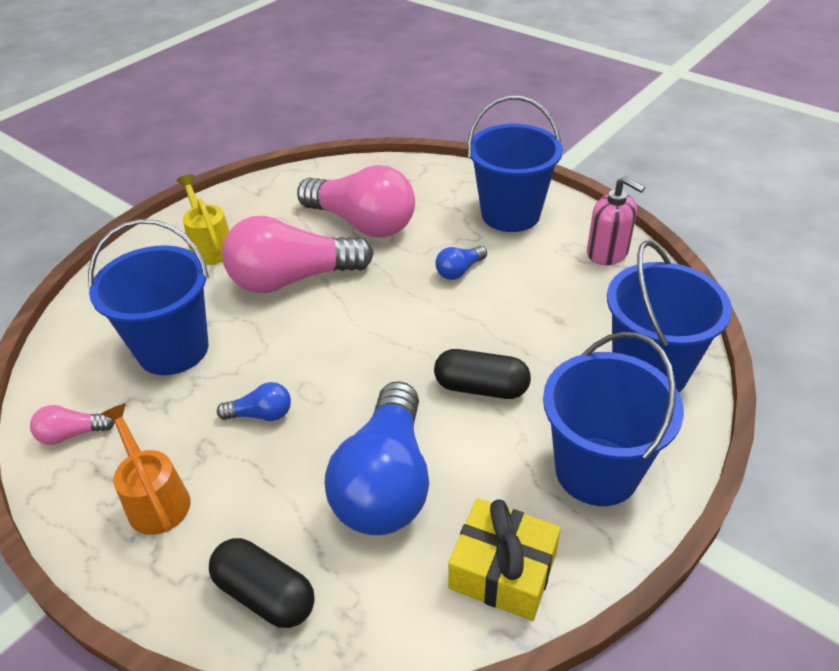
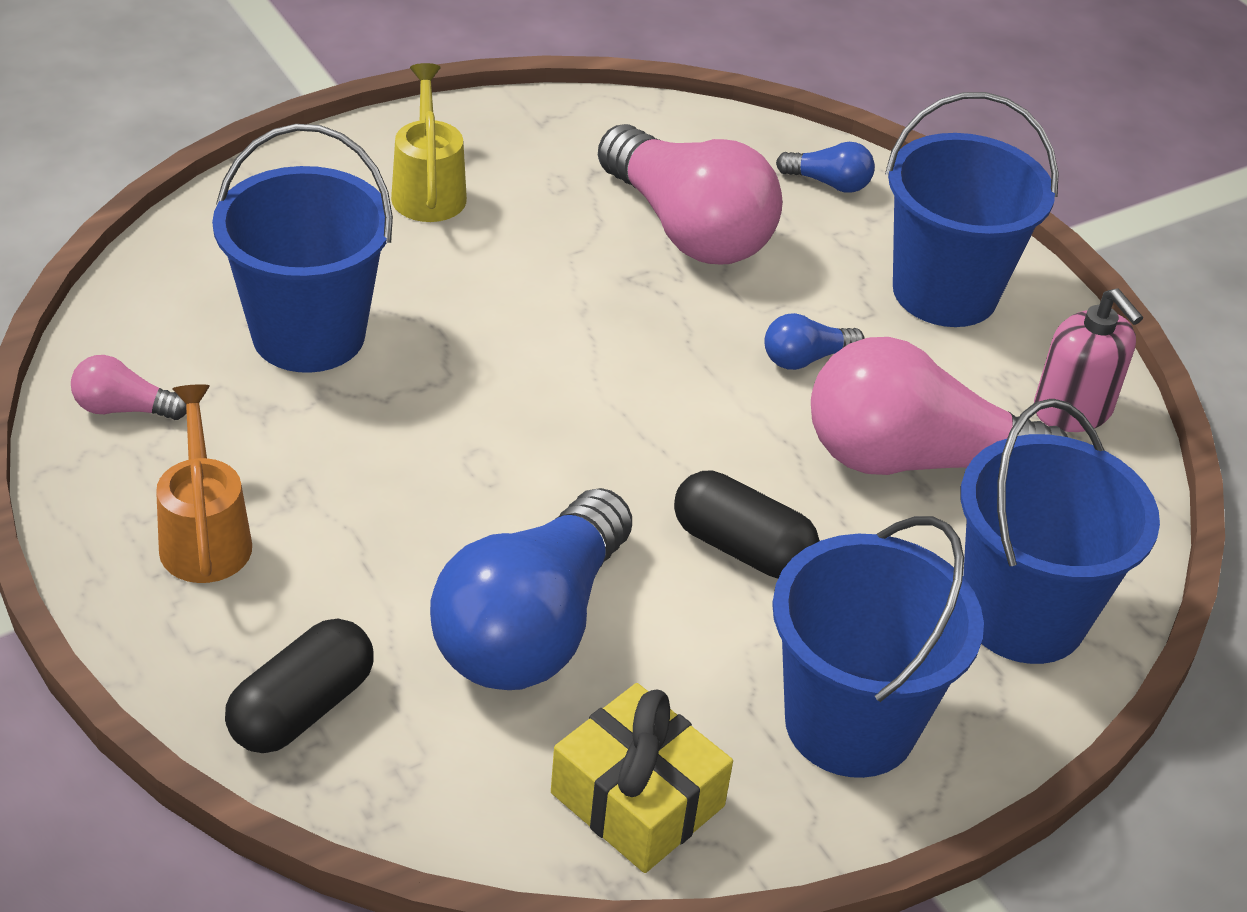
camera: 15 degrees right, 0 degrees up
(261, 414) = (397, 473): blue light bulb -> blue light bulb (829, 183)
(265, 594) = (302, 708): black capsule -> black capsule turned 75 degrees clockwise
(293, 279) = (533, 285): pink light bulb -> pink light bulb (914, 460)

